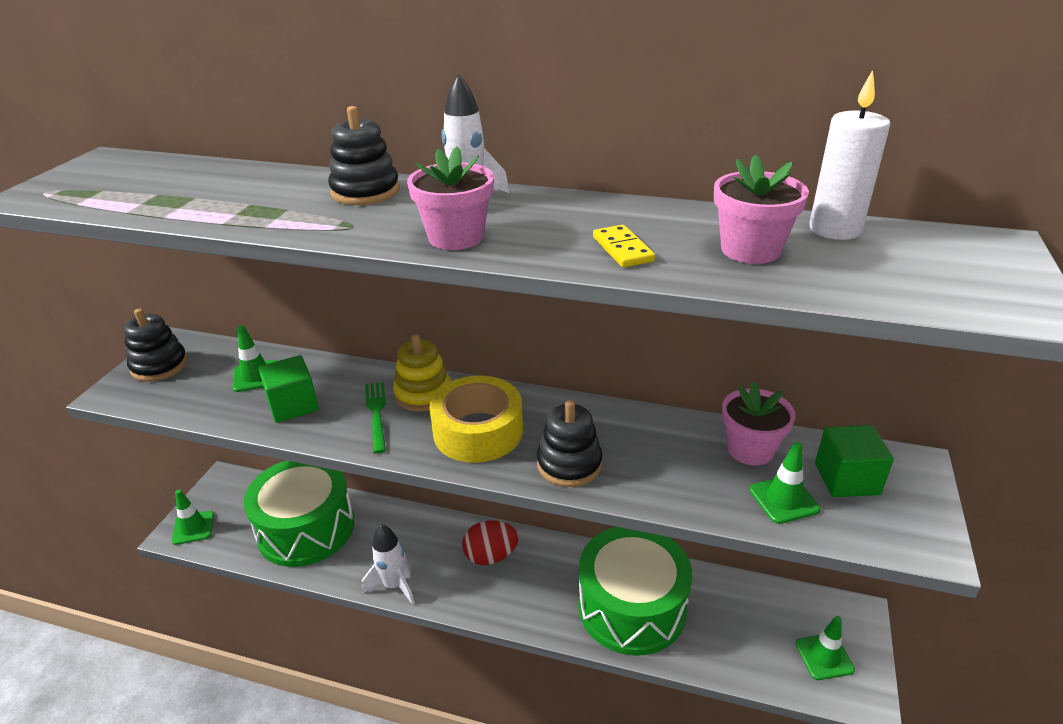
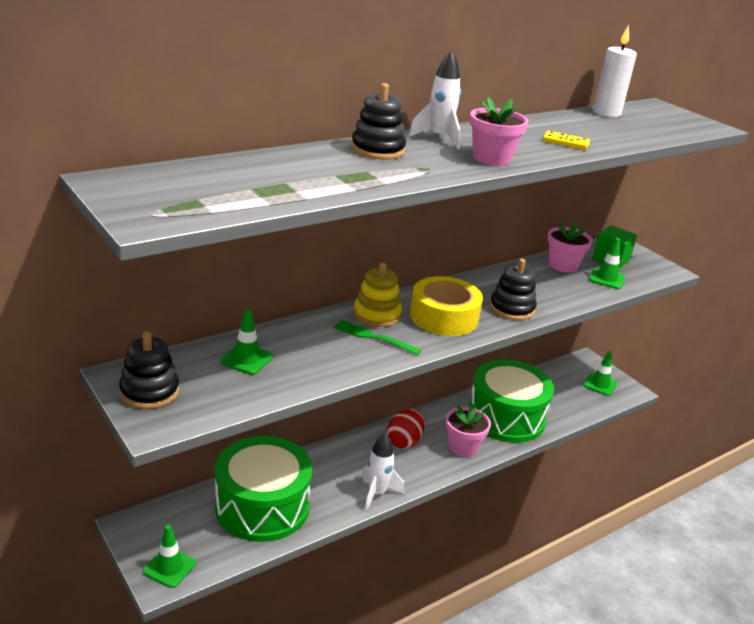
camera: 55 degrees left, 5 degrees down
(293, 405) = (313, 360): green cube -> none
(750, 250) = (603, 129): pink flower pot -> pink flower pot (463, 447)

